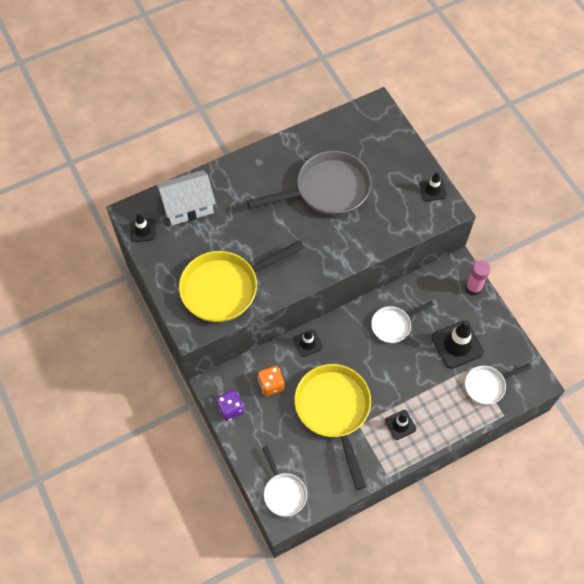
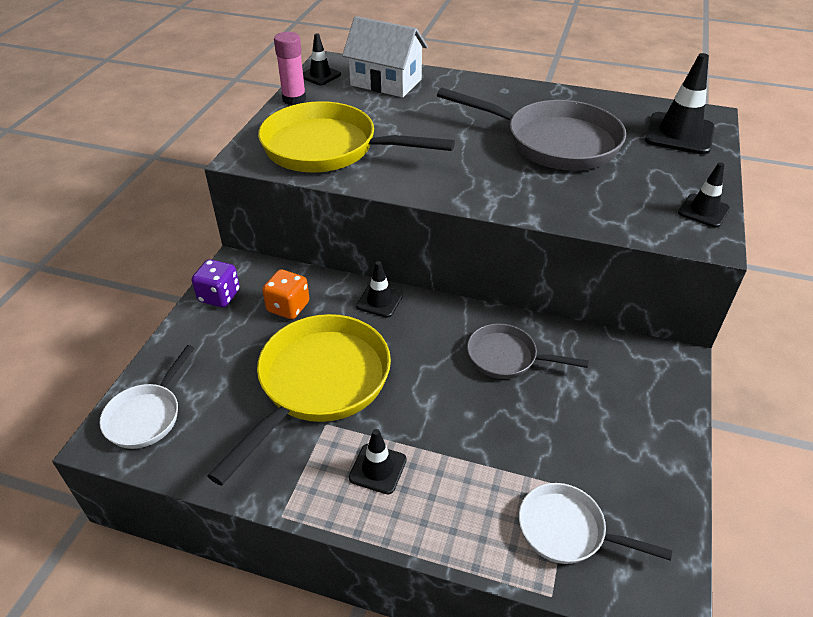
camera: 45 degrees right, 20 degrees down
(393, 325) = (507, 357): white pan -> grey pan
(457, 345) = (575, 443): black traffic cone -> black traffic cone (679, 134)
(473, 288) = (675, 398): pink glue stick -> pink glue stick (294, 99)

